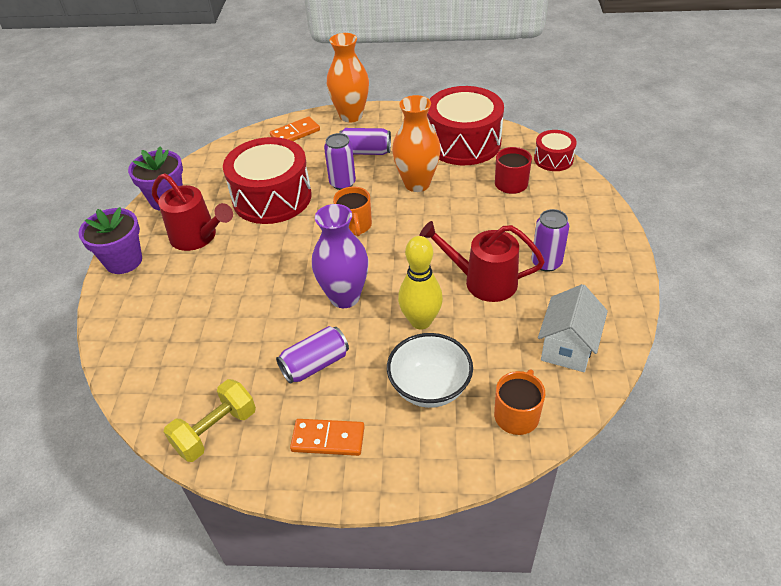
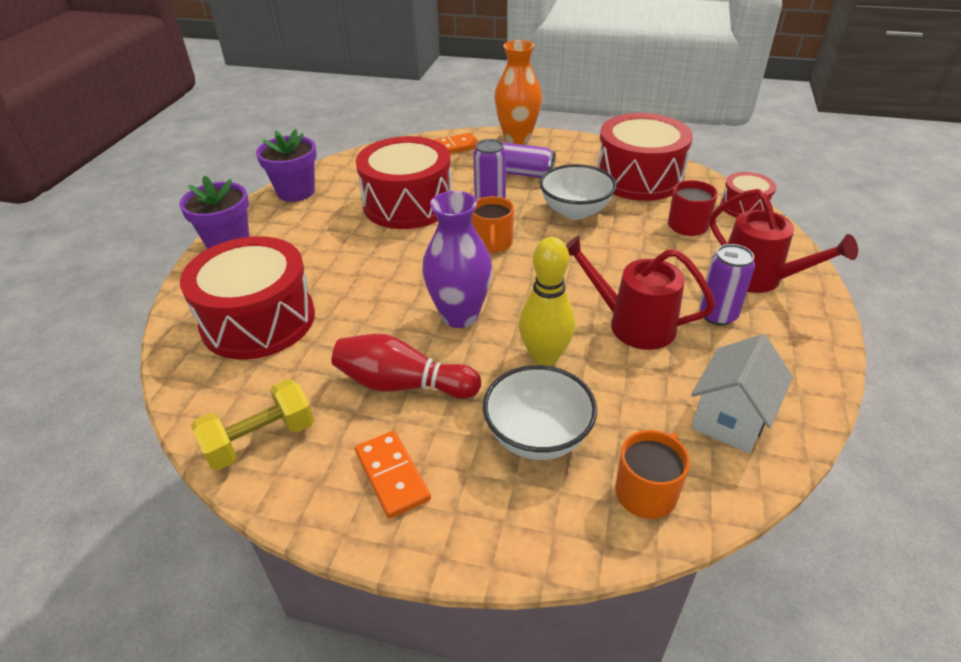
camera: 10 degrees right, 5 degrees down
(177, 329) = (258, 320): none -> red drum
(198, 237) = (315, 231): red watering can -> red watering can (758, 278)
(315, 364) = (403, 384): purple can -> red bowling pin
(328, 439) = (392, 475): orange domino -> orange domino turned 45 degrees clockwise
(417, 184) = (575, 211): orange vase -> white bowl

